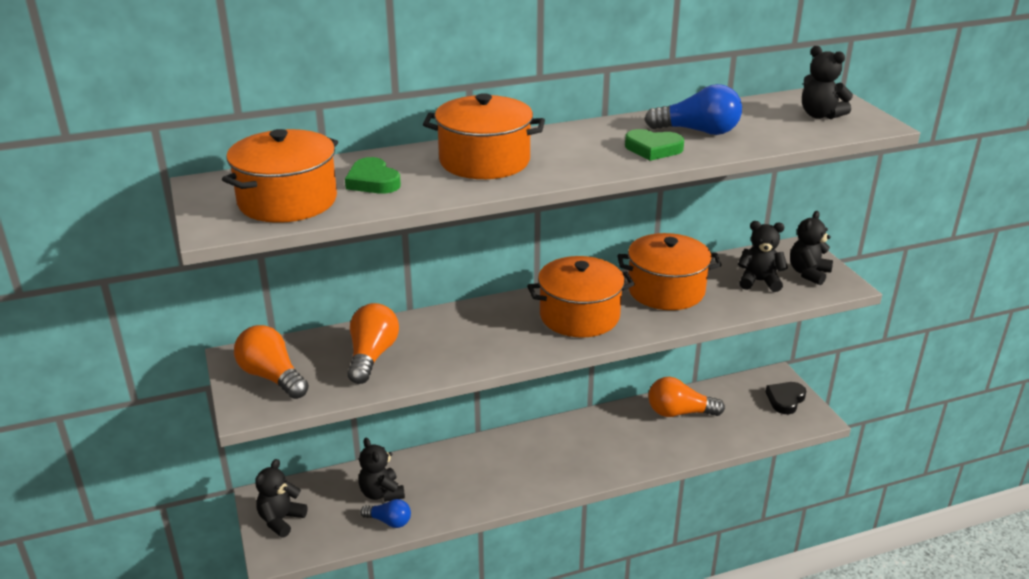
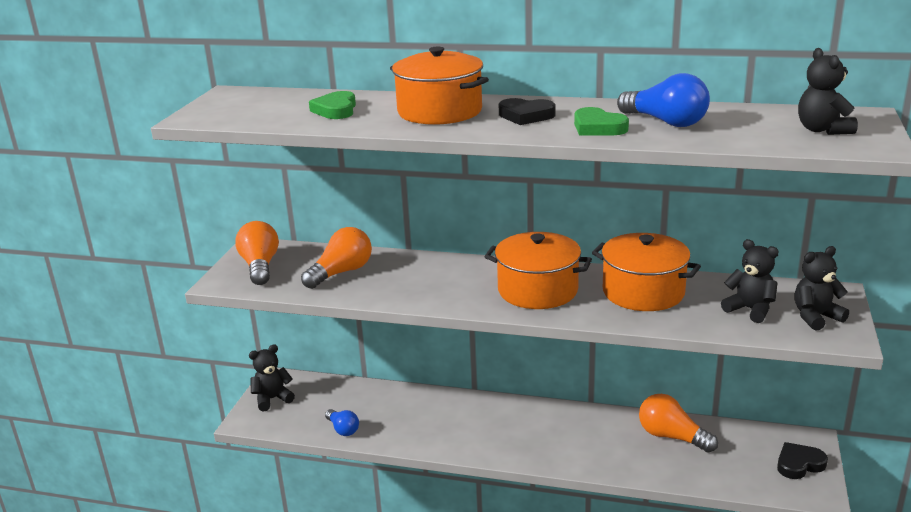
camera: 35 degrees right, 5 degrees down
(287, 201) = (260, 111): orange pot -> none
(381, 493) = (357, 407): black teddy bear -> none
(572, 149) = (526, 116): none -> black heart

